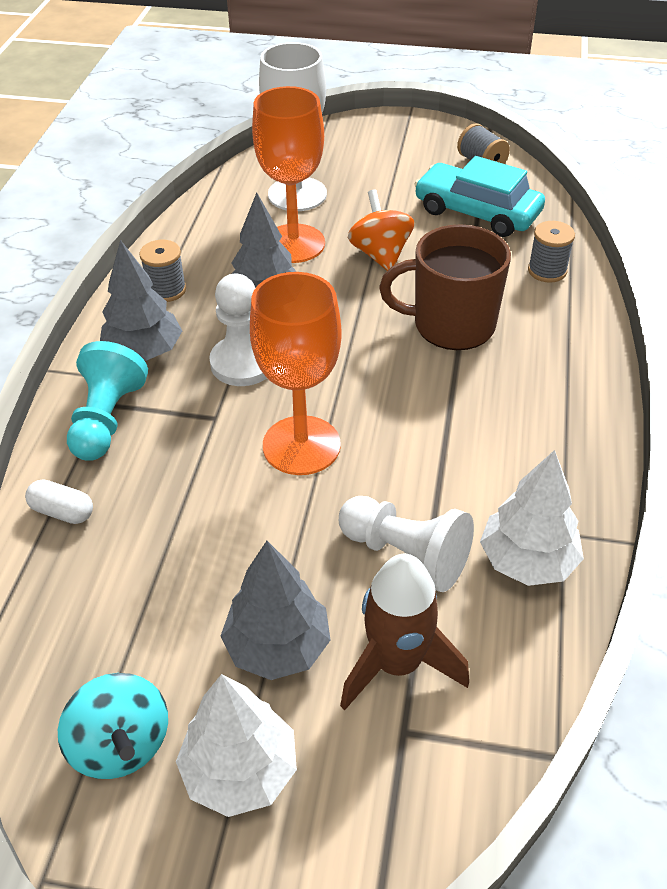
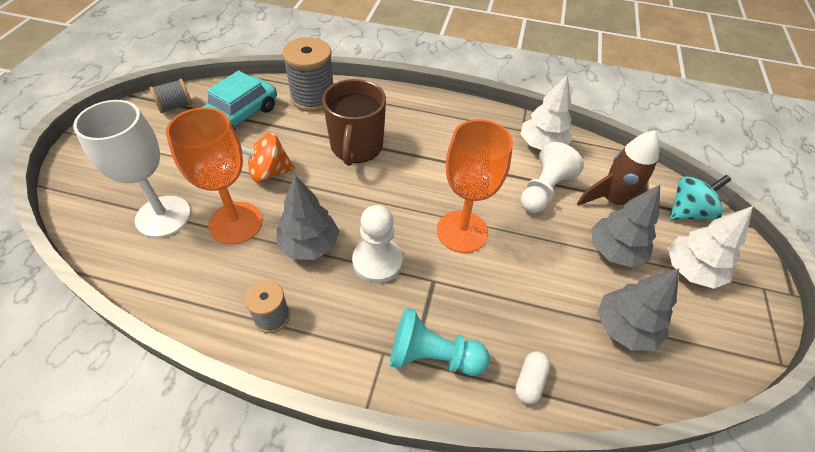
camera: 90 degrees left, 5 degrees up
(121, 744) = (695, 328): turquoise spinning top -> turquoise spinning top (687, 212)
(144, 352) = (354, 332): grey tree -> grey tree (624, 328)
(547, 271) = (313, 98): grey spool -> grey spool, size x1.80

